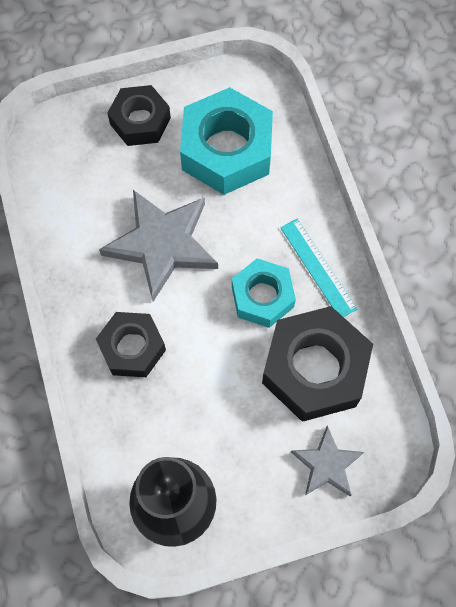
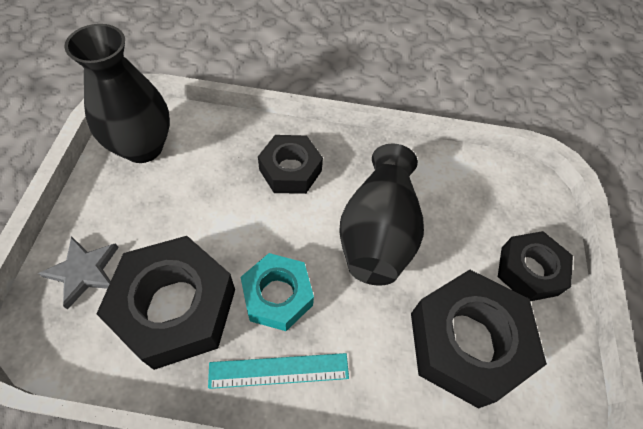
camera: 110 degrees right, 10 degrees down
(162, 245) = (377, 232): grey star -> black vase
(226, 150) = (466, 342): turquoise nut -> black nut

